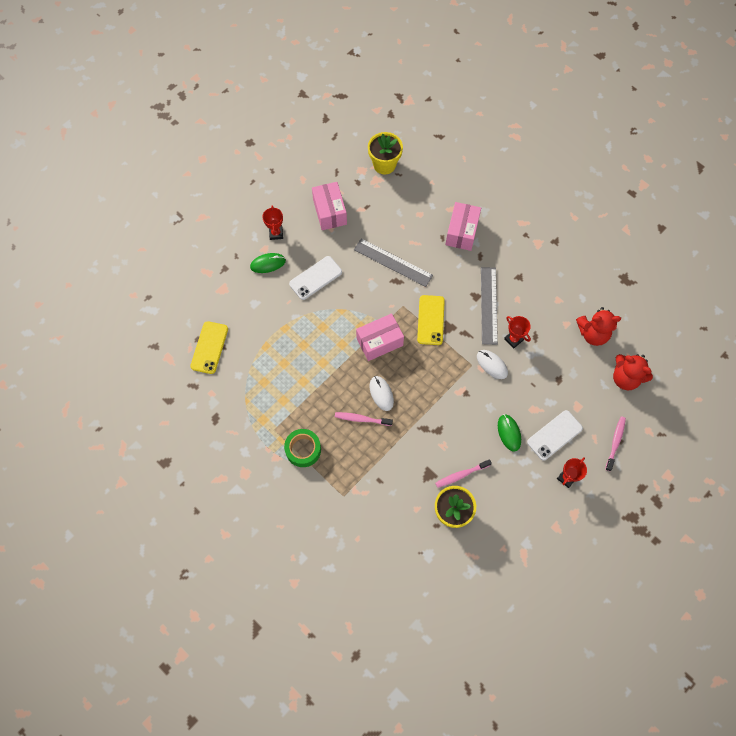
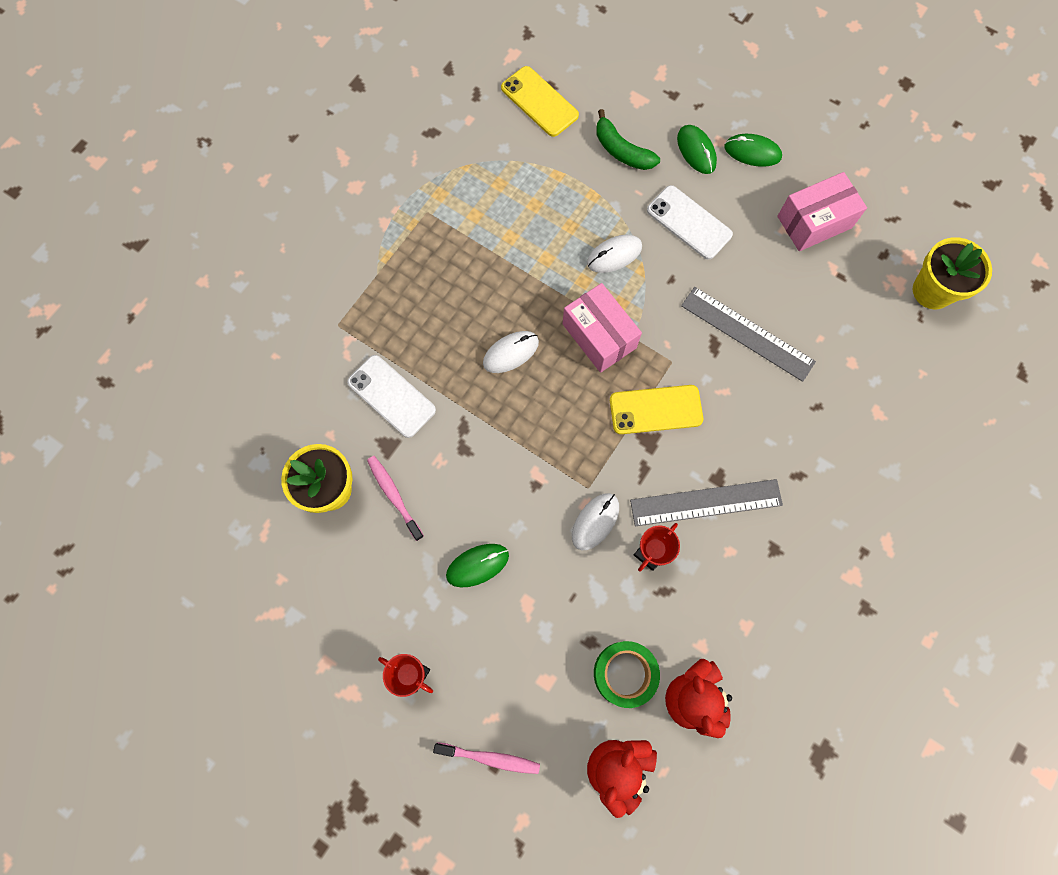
camera: 80 degrees right, 5 degrees up
(209, 347) = (539, 102): yellow phone -> yellow phone turned 45 degrees clockwise
(257, 305) = (621, 151): none -> green banana
(276, 233) = (752, 152): red trophy -> green mouse
(303, 450) = (401, 257): green tape -> green tape (624, 673)
(328, 323) = (614, 255): none -> white mouse
(361, 419) = (463, 330): pink toothbrush -> none
(393, 262) = (747, 334): grey ruler -> grey ruler turned 75 degrees counterclockwise
(462, 232) = (837, 438): pink box -> none
(554, 435) = (486, 645): white phone -> white phone (391, 396)

